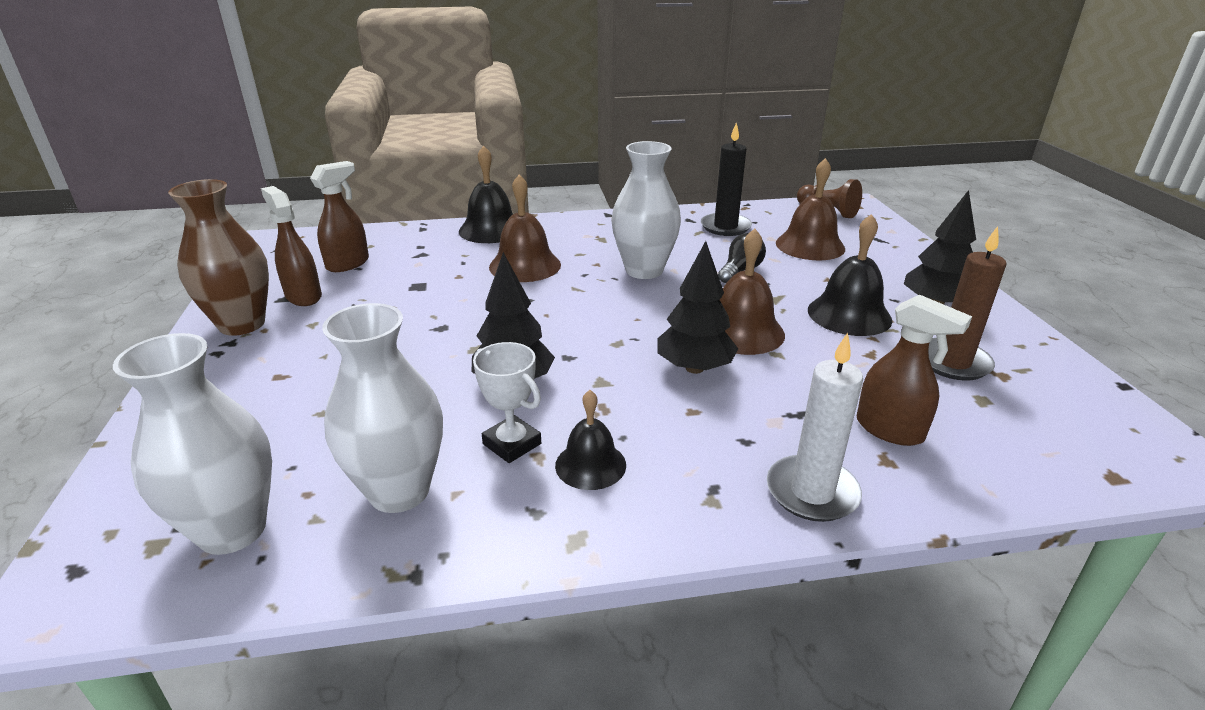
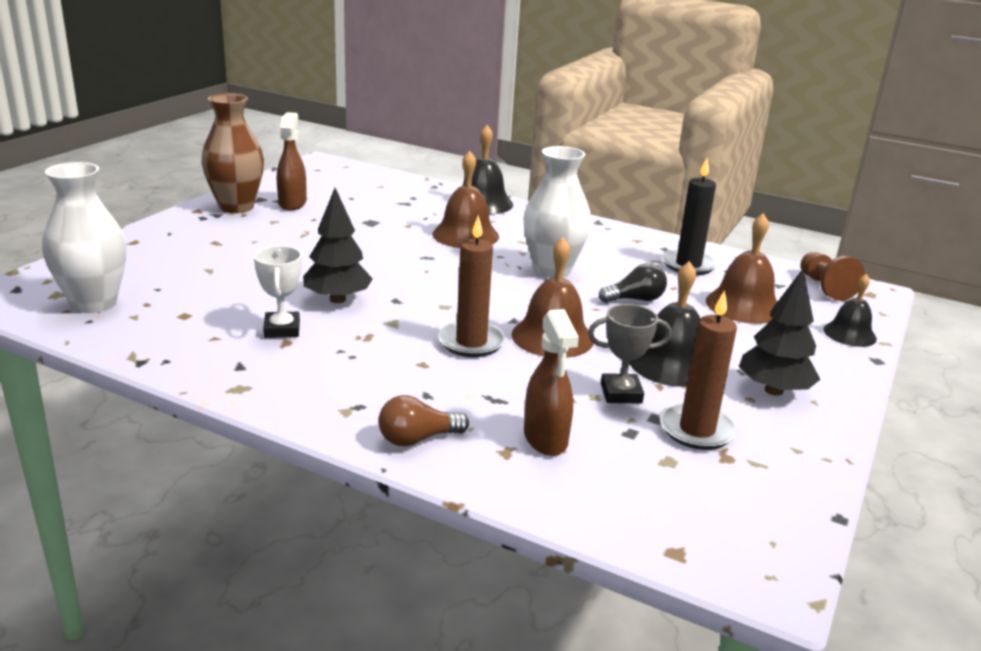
camera: 35 degrees right, 5 degrees down
(348, 264) = (348, 193): brown spray bottle -> none
(399, 491) = (189, 323): white vase -> none
(590, 465) = (307, 360): black bell -> black bell (849, 334)
(694, 368) = (471, 342): black tree -> brown candle
(812, 492) = (417, 439): white candle -> brown light bulb
(864, 358) = (621, 393): none -> grey trophy

